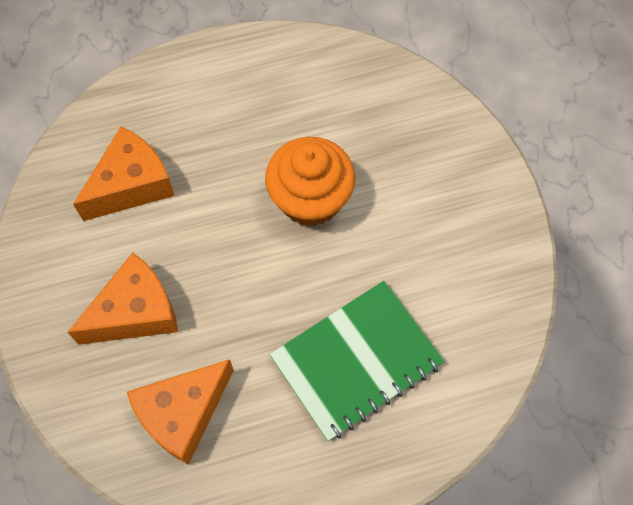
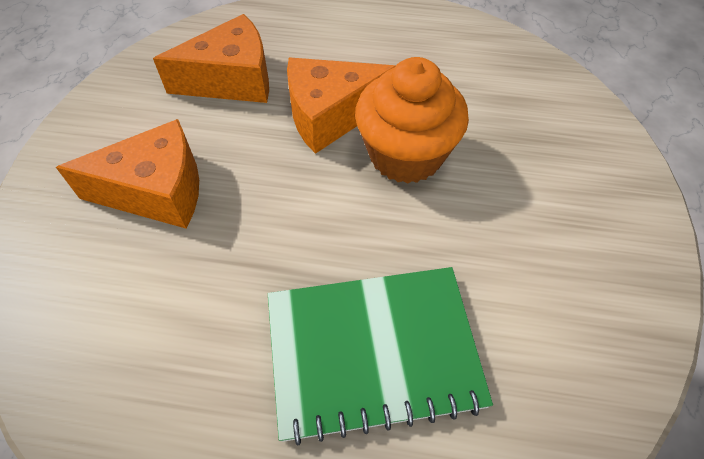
camera: 25 degrees right, 10 degrees down
(183, 414) = (131, 320): orange cheese -> orange cheese (331, 115)

